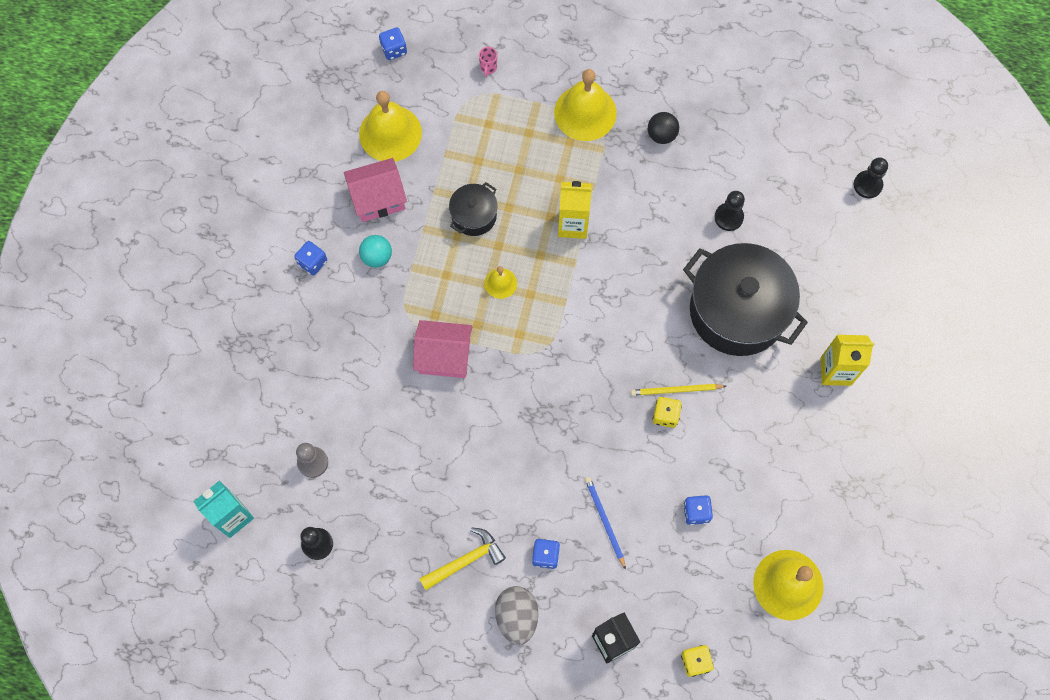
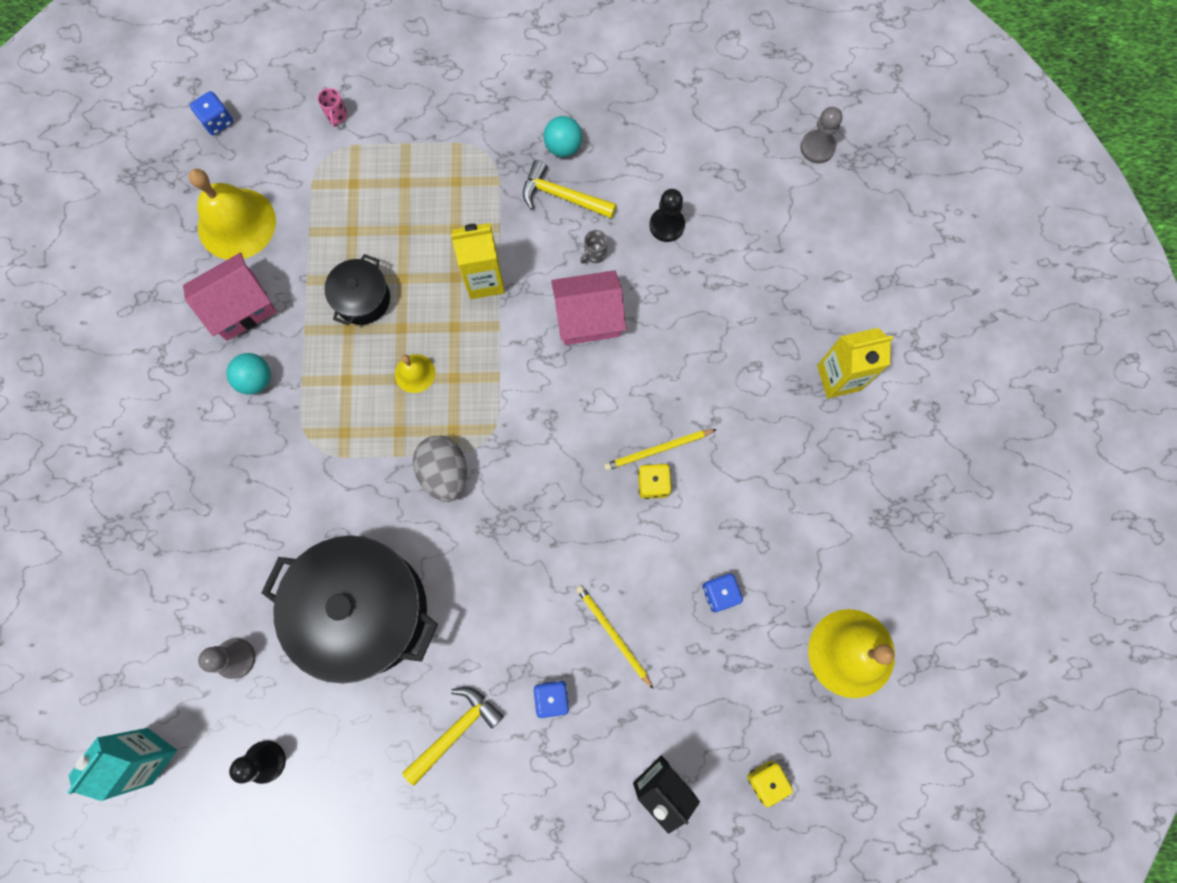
camera: 15 degrees left, 5 degrees up
(312, 262) = (177, 406): blue dice -> none
(444, 356) = (368, 481): pink house -> pink house (588, 317)
(517, 617) = (536, 785): grey egg -> grey egg (444, 473)
(585, 112) = (466, 142): yellow bell -> none
(604, 521) = (613, 634): blue pencil -> yellow pencil
(651, 174) = (562, 196): none -> yellow hammer
(661, 135) = (563, 147): black ball -> turquoise ball
(665, 226) = (594, 254): none -> grey mug
(737, 311) = (706, 335): black pot -> black pot (364, 610)
(867, 185) = (817, 147): black pawn -> grey pawn

